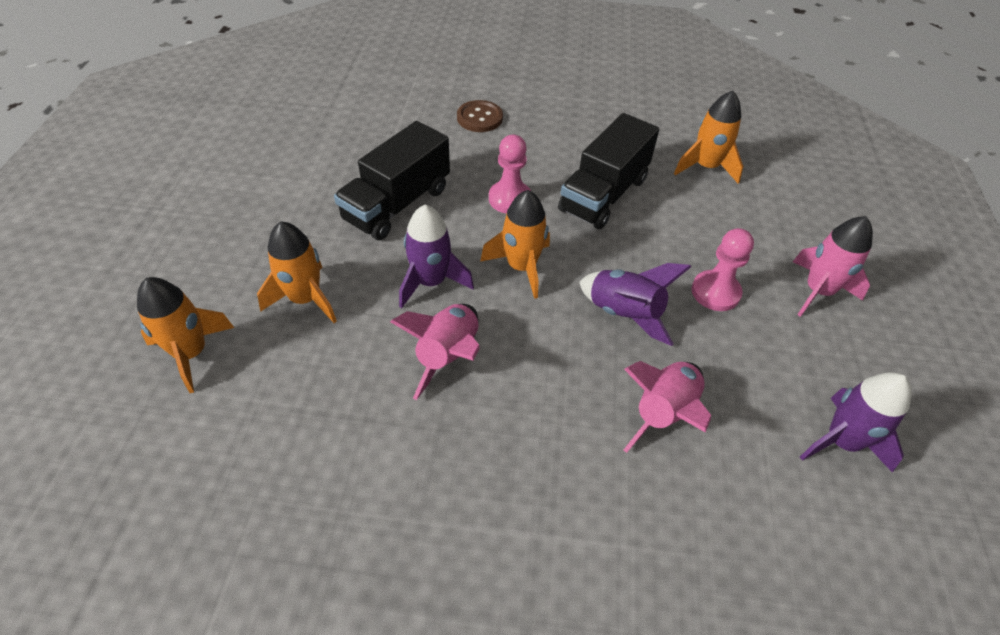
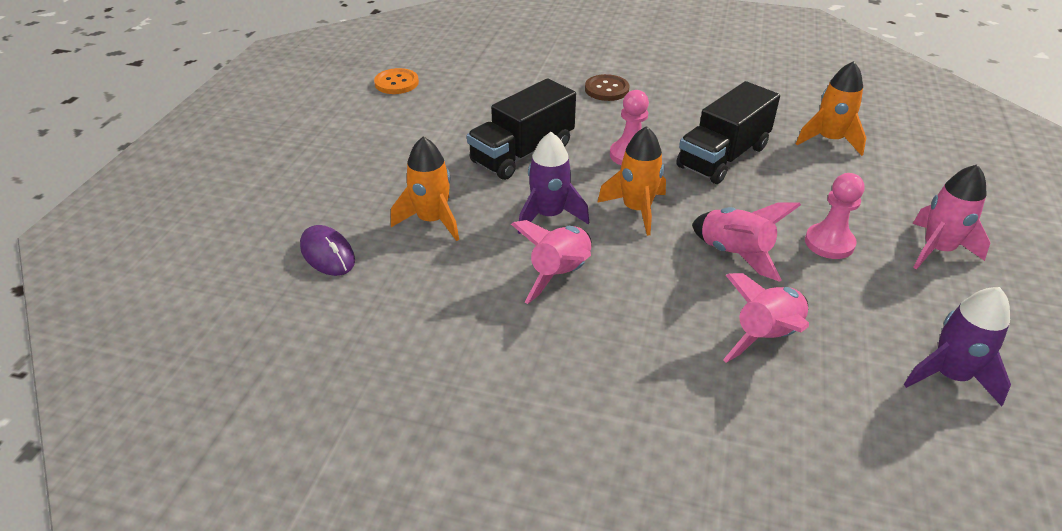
camera: 10 degrees right, 10 degrees down
(191, 353) = (327, 254): orange rocket -> purple mouse
(254, 122) = (396, 83): none -> orange button
(624, 314) = (735, 254): purple rocket -> pink rocket

